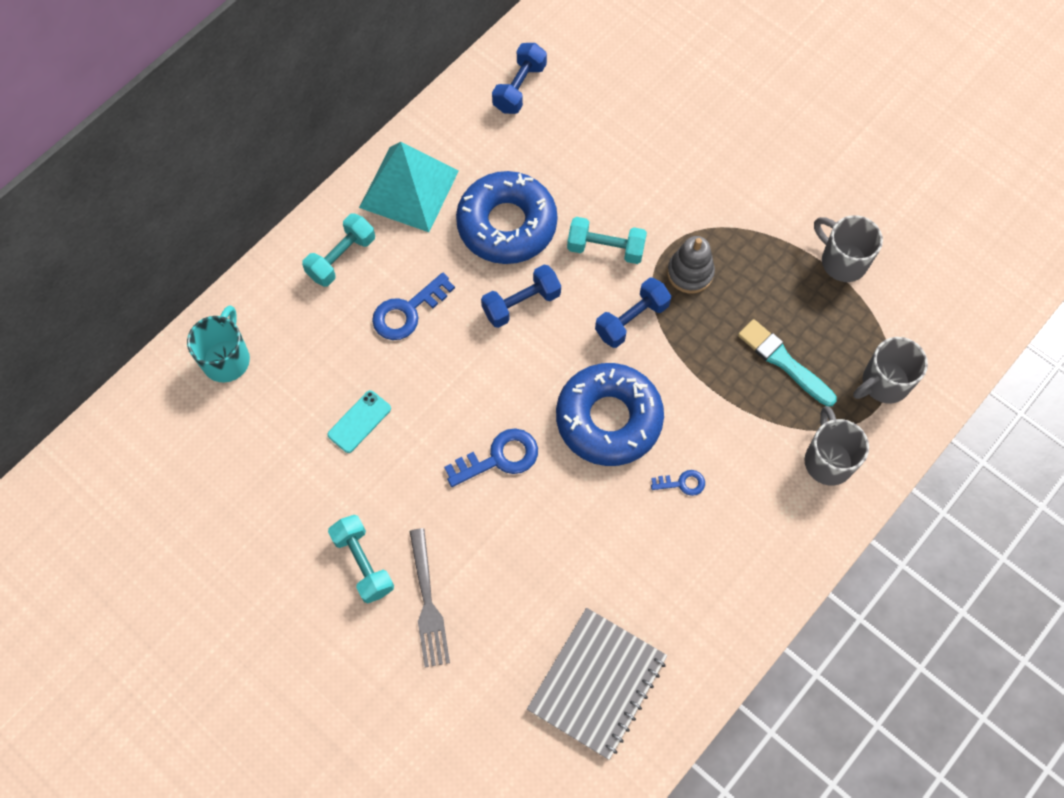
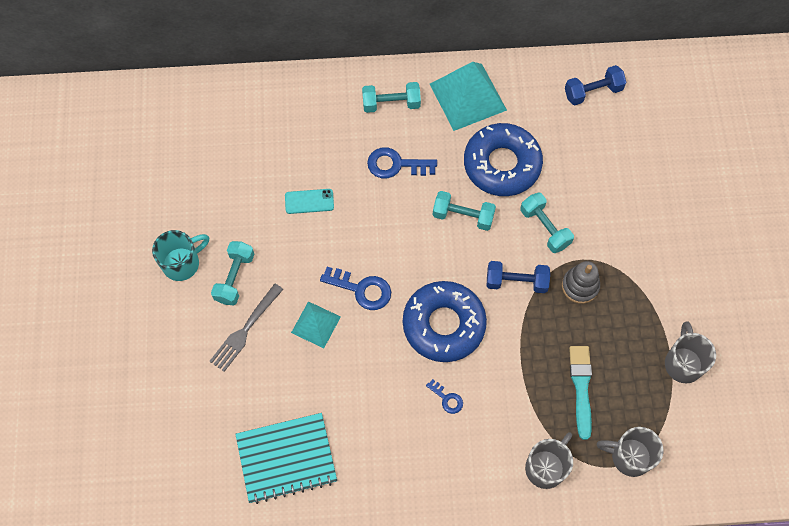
camera: 45 degrees right, 0 degrees up
(227, 359) = (276, 106): turquoise mug -> turquoise mug (182, 263)
(491, 532) = (316, 324): none -> turquoise pyramid
(521, 303) = (463, 216): blue dumbbell -> turquoise dumbbell
(597, 683) = (286, 458): grey notebook -> turquoise notebook

